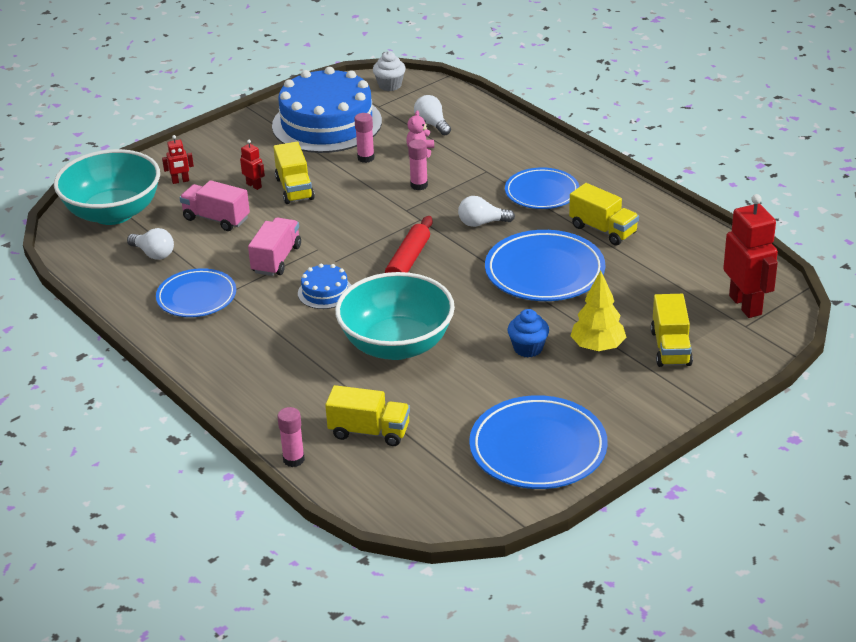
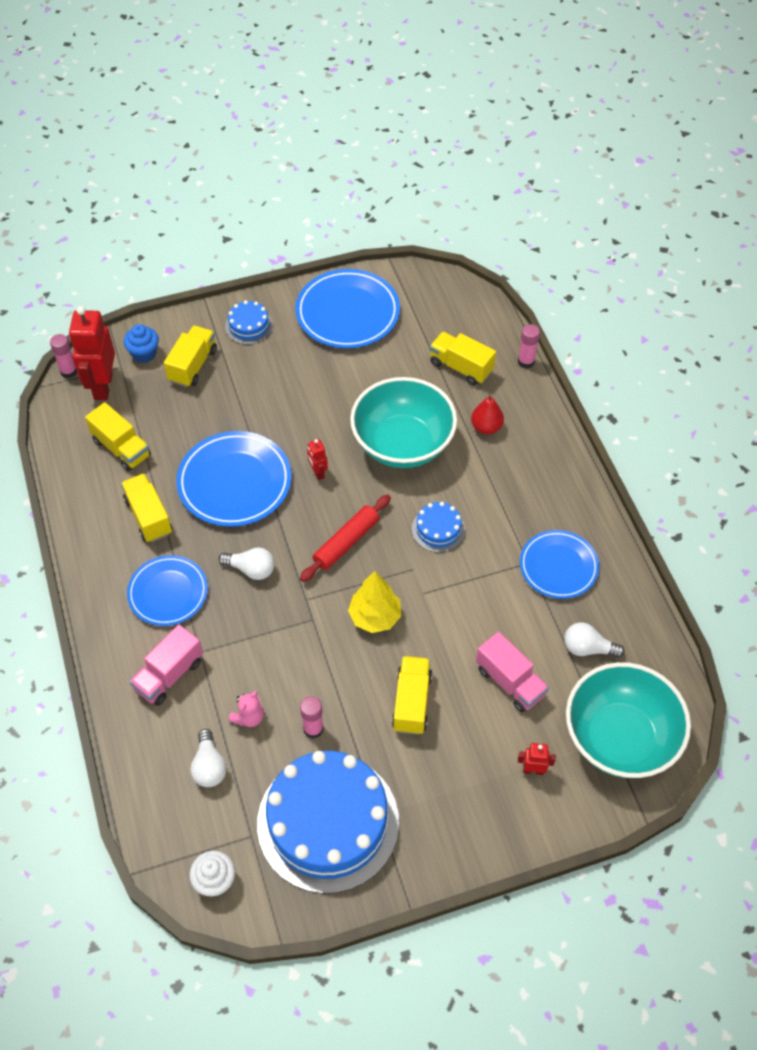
camera: 160 degrees left, 20 degrees up
(153, 254) = (588, 648): white light bulb -> white light bulb turned 45 degrees counterclockwise
(254, 185) = (453, 726): red robot -> red robot (318, 473)
(276, 259) = (468, 592): pink truck -> pink truck (169, 675)
(314, 384) = (486, 427): none -> red pear
(419, 185) = (280, 654): pink glue stick -> pink glue stick (69, 371)
(528, 348) = (300, 403): blue cupcake -> blue cupcake (144, 353)
(598, 347) = (246, 386): yellow tree -> yellow tree (375, 617)
(643, 401) = (249, 326): none -> blue cake
(675, 266) = (121, 448): none -> yellow truck

